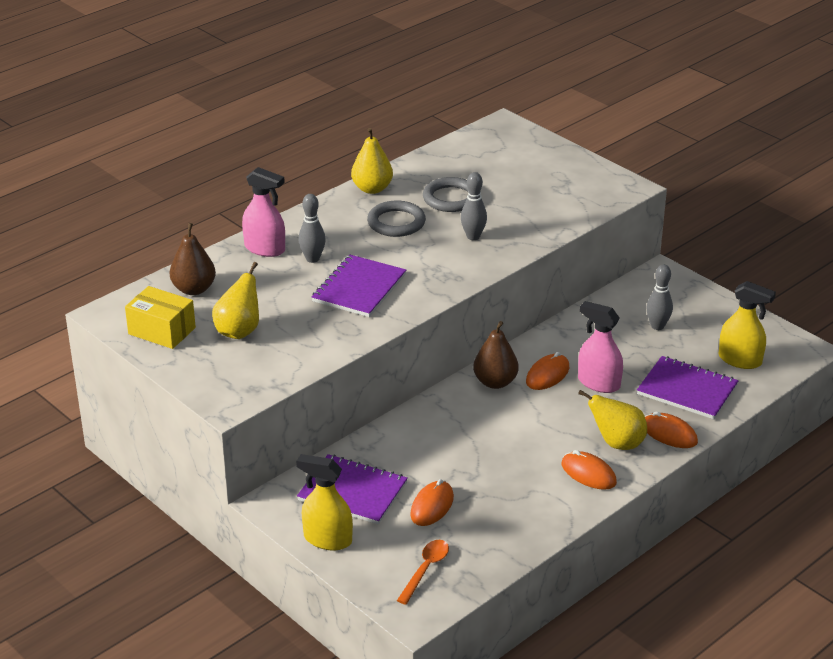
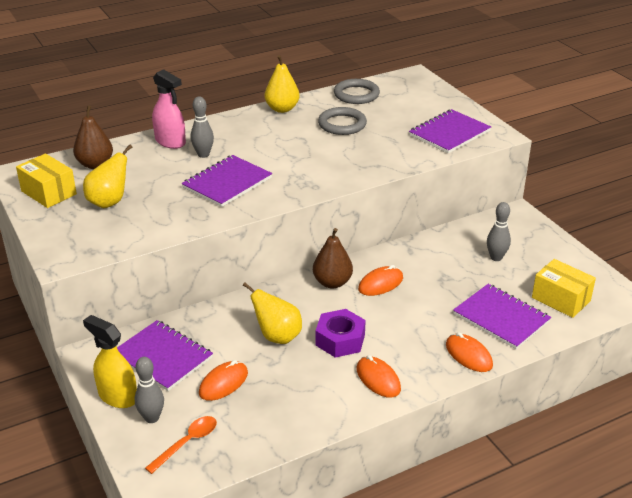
camera: 15 degrees right, 0 degrees up
(396, 222) = (287, 136): grey ring -> grey ring (356, 94)
(473, 236) = (345, 156): grey bowling pin -> grey bowling pin (152, 418)
(532, 441) = (340, 340): none -> purple nut
(575, 192) = (449, 133): none -> purple notebook
(598, 383) = (422, 298): pink spray bottle -> none
(617, 443) = (416, 355): yellow pear -> yellow pear (277, 336)
(740, 360) = (561, 299): yellow spray bottle -> yellow box

